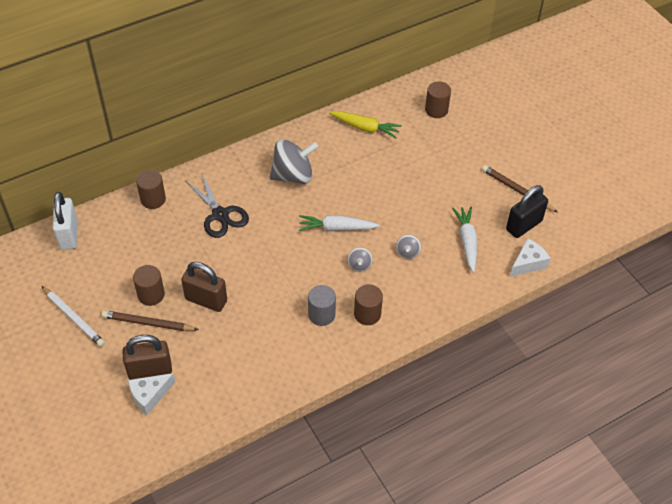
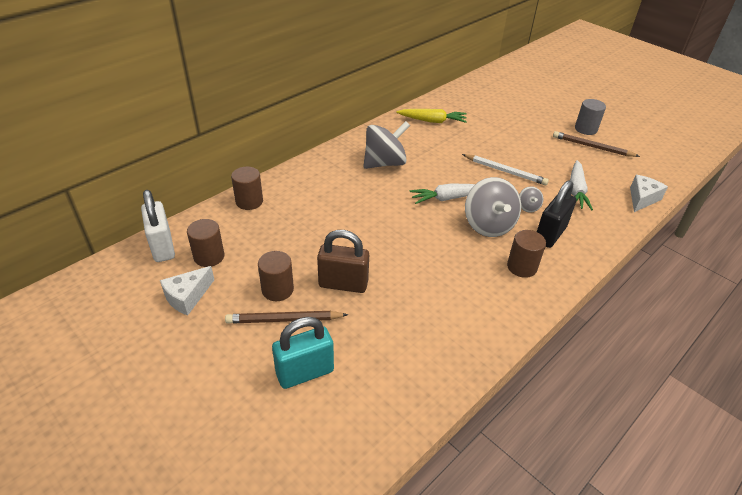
camera: 15 degrees left, 10 degrees down
(73, 318) = (190, 331): white pencil -> white pencil (505, 171)
(149, 396) = (315, 403): white cheese -> white cheese (187, 297)
(150, 371) = (305, 372): brown padlock -> turquoise padlock
(220, 215) = (326, 204): black scissors -> none
(321, 314) = (475, 276): grey cylinder -> grey cylinder (585, 129)
(359, 265) = (488, 225): grey spinning top -> grey spinning top, size x2.17
(436, 110) = (486, 102): brown cylinder -> brown cylinder (209, 256)
(467, 241) = (576, 190): white carrot -> white carrot turned 150 degrees counterclockwise
(524, 225) = (617, 171): black padlock -> black padlock (550, 234)

